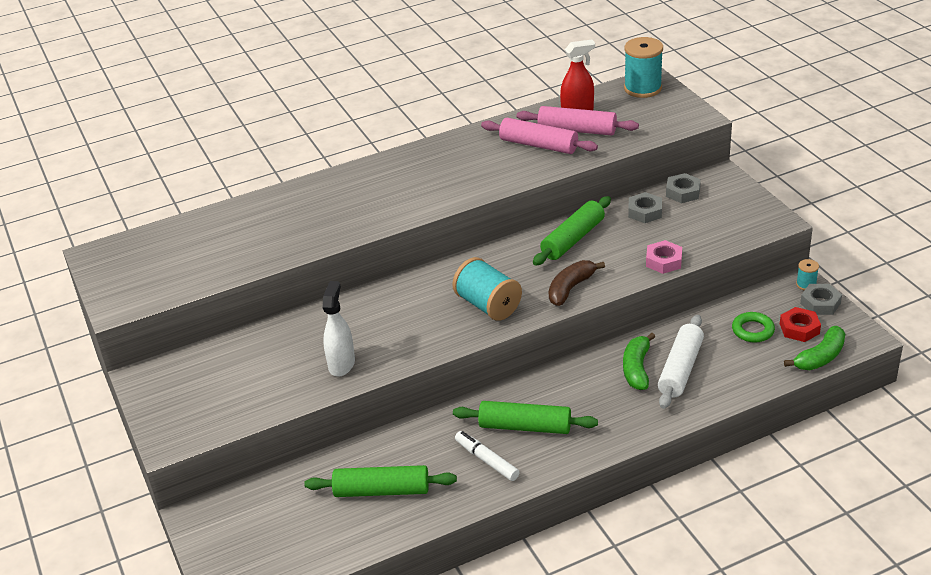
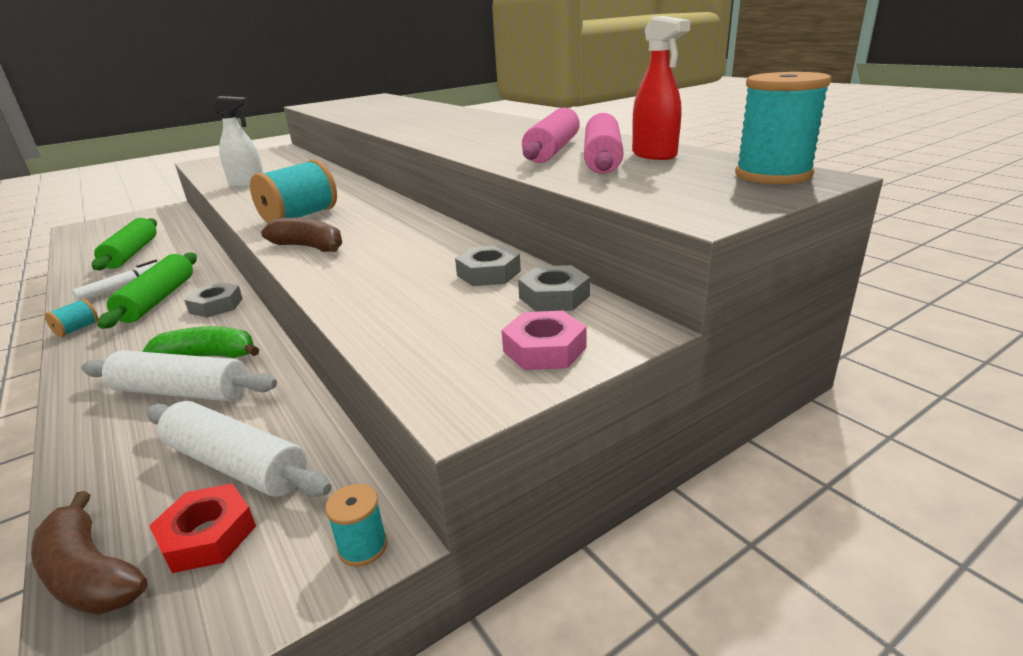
camera: 80 degrees right, 10 degrees down
(571, 459) = (77, 329): none -> turquoise spool
(572, 239) = (420, 238): green rolling pin -> none
(663, 261) = (347, 296): pink nut -> pink nut (544, 349)
(752, 330) = (236, 465): green ring -> white rolling pin
(820, 303) = (283, 575): grey nut -> grey nut (216, 306)
(820, 357) = (90, 574): green banana -> brown banana

